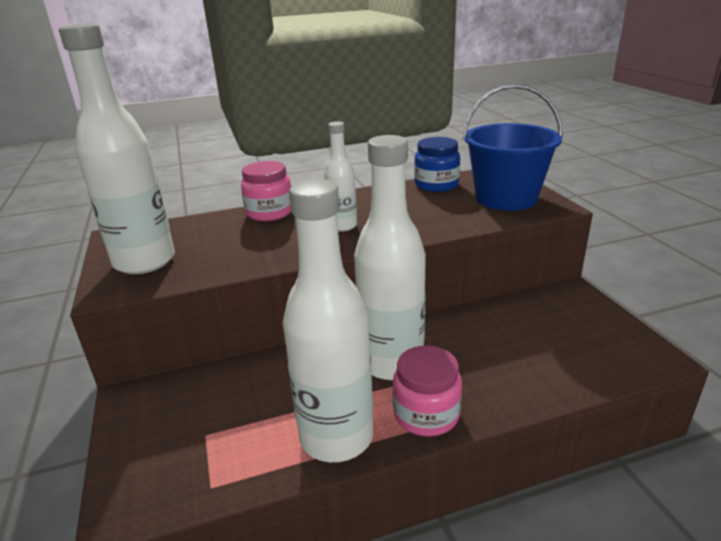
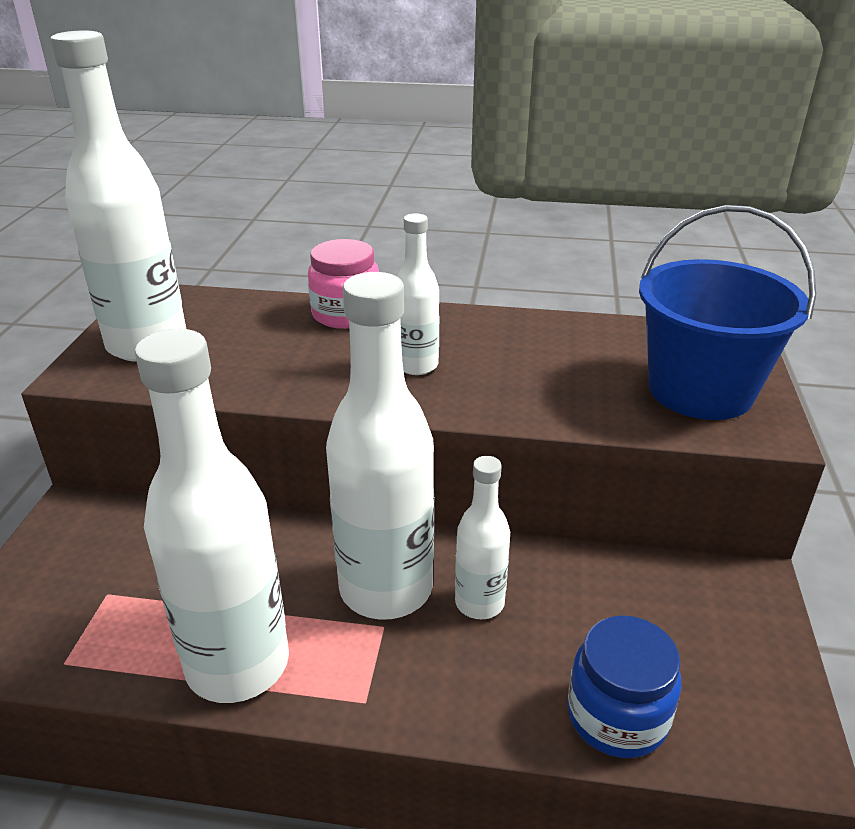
camera: 25 degrees right, 5 degrees up
(426, 414) = (368, 684): pink jar -> none
(436, 185) = (614, 333): blue jar -> blue jar (617, 716)
(451, 350) = (479, 603): none -> white bottle

